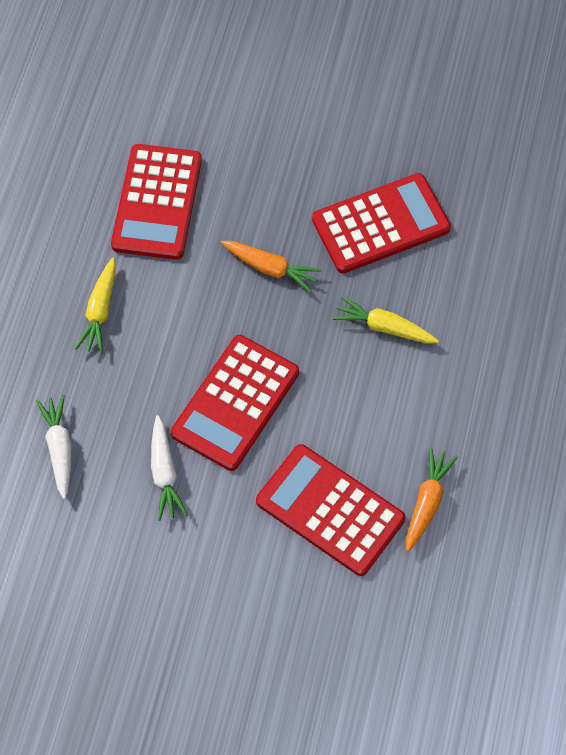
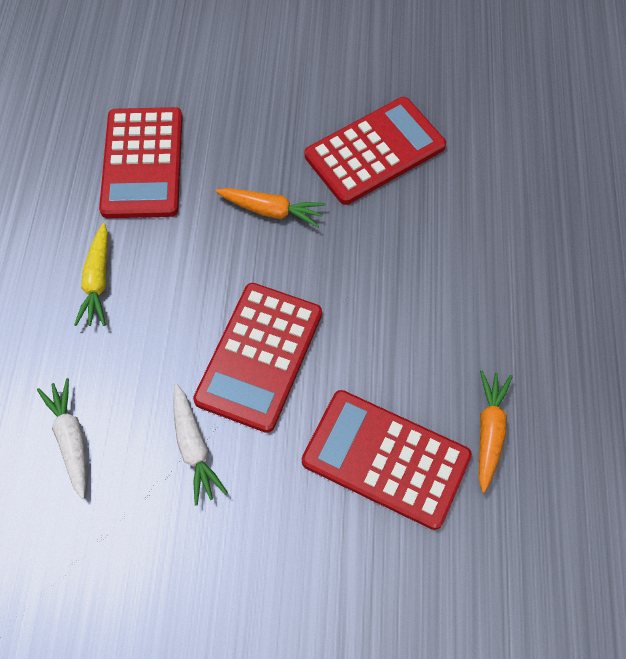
camera: 10 degrees left, 0 degrees up
(384, 327) = (401, 252): yellow carrot -> none

